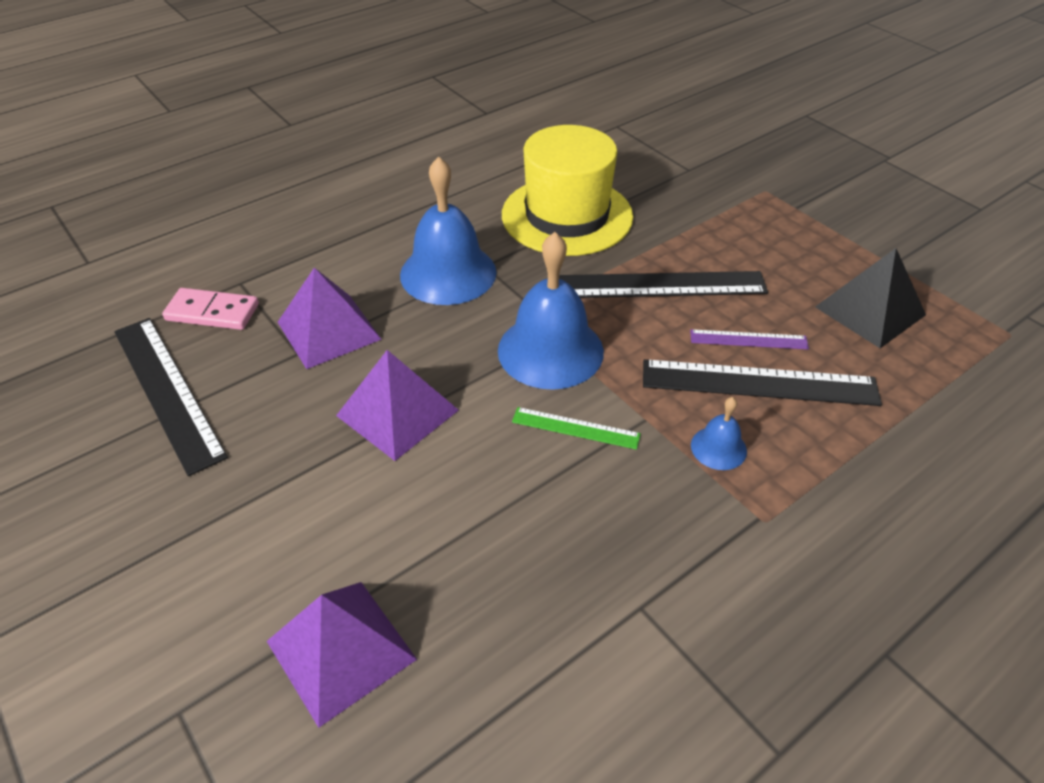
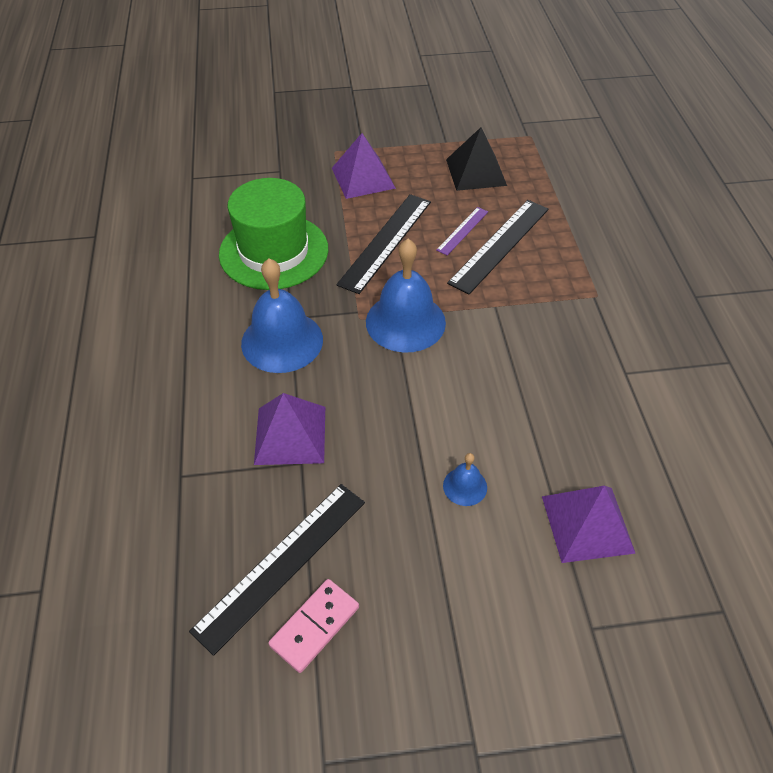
camera: 60 degrees left, 5 degrees up
(168, 391) = (281, 563): black ruler -> black ruler turned 45 degrees counterclockwise
(212, 312) = (204, 506): pink domino -> pink domino (314, 626)
(397, 412) = (407, 424): purple pyramid -> purple pyramid (363, 178)
(567, 216) = (274, 251): yellow hat -> green hat
(575, 428) = (481, 340): green ruler -> none
(718, 448) = (537, 287): blue bell -> blue bell (465, 486)

